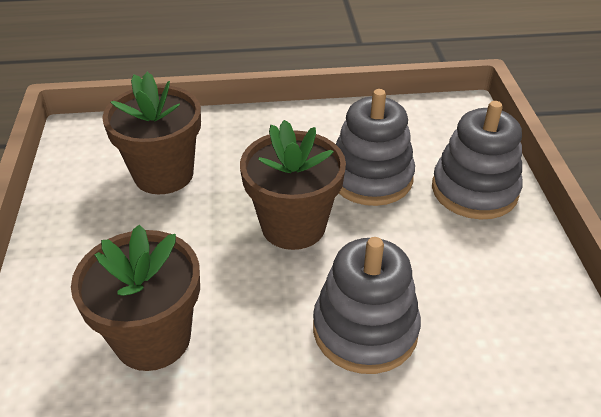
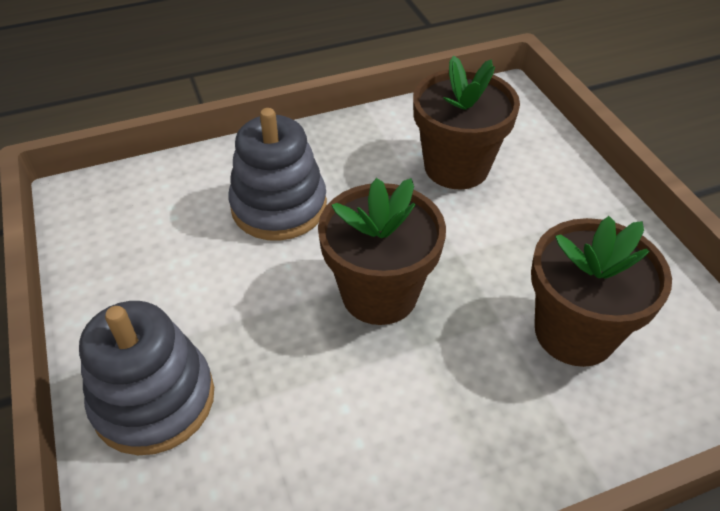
camera: 165 degrees right, 5 degrees up
(371, 178) = (300, 389): grey stacking toy -> none

